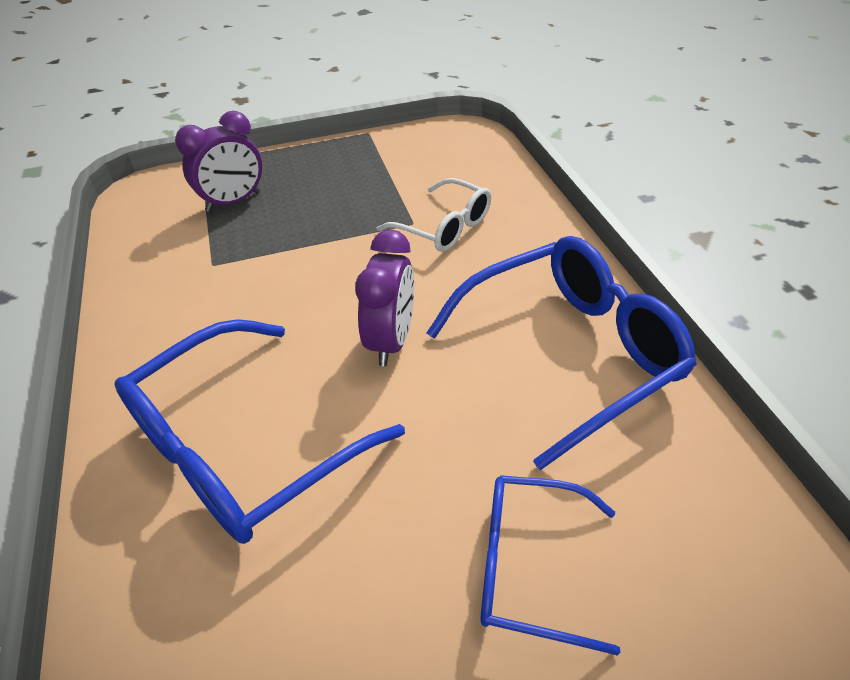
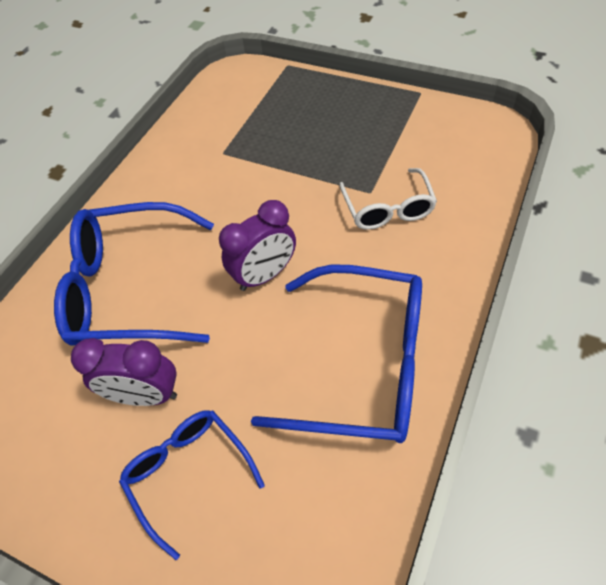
camera: 45 degrees right, 10 degrees up
(233, 202) = (276, 109): purple clock -> purple clock (145, 395)

